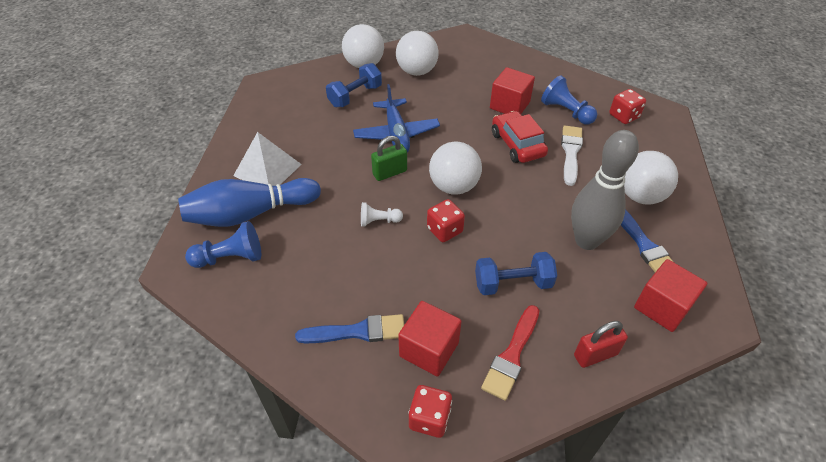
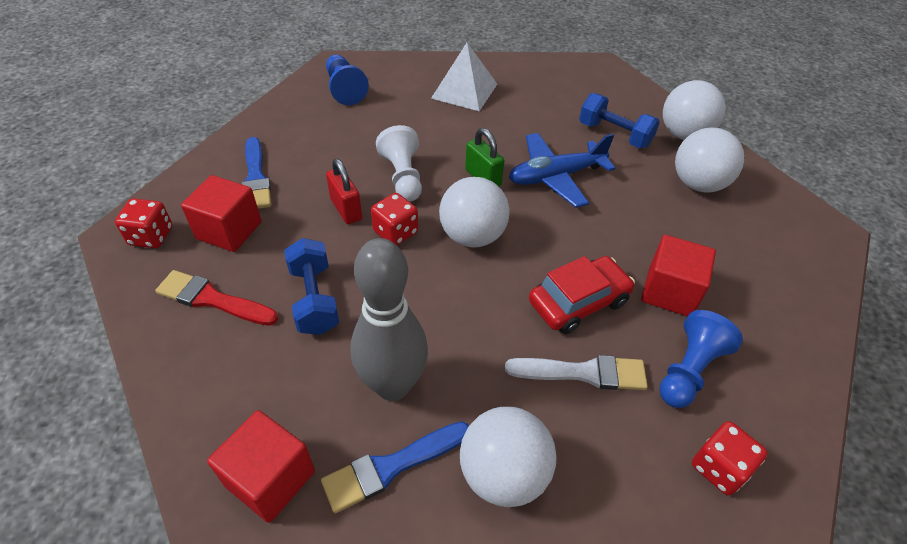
camera: 80 degrees right, 0 degrees up
(250, 214) = (401, 91): blue bowling pin -> none
(379, 221) = (403, 177): white pawn -> white pawn, size x1.57
(595, 355) = (201, 384): red padlock -> red padlock (346, 209)

